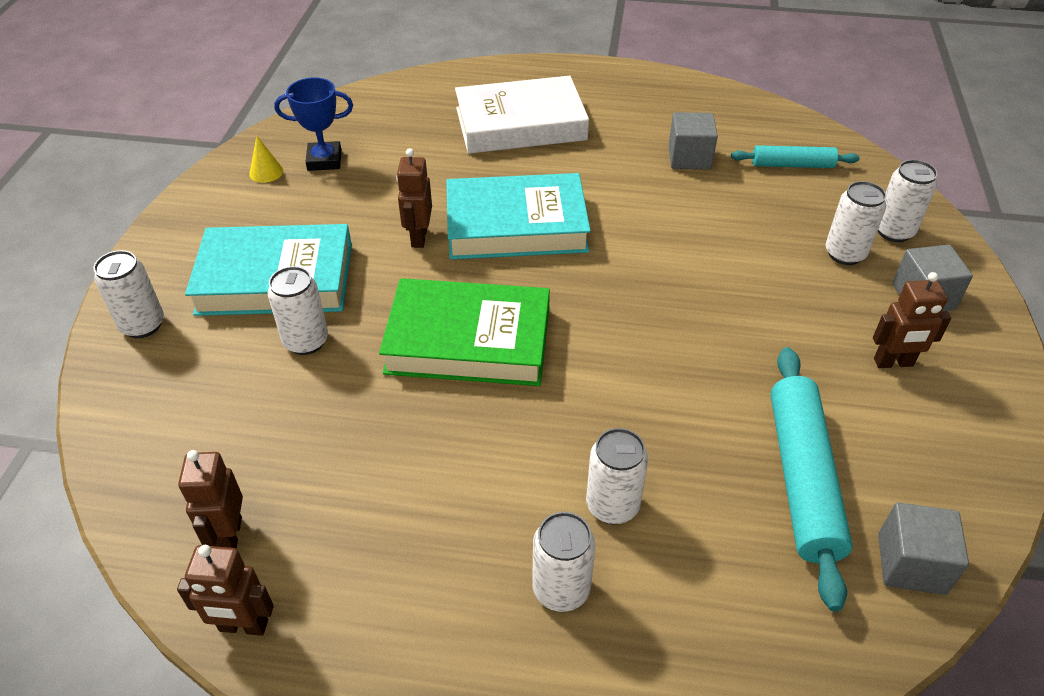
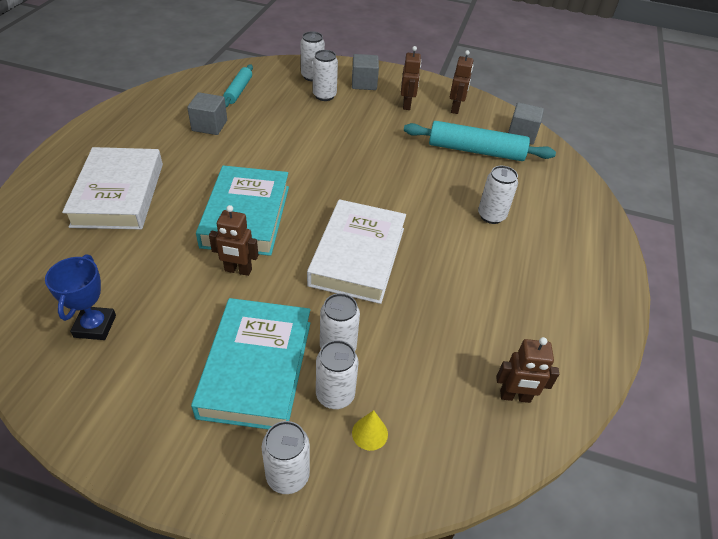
camera: 85 degrees left, 0 degrees up
(243, 626) = (579, 387): brown robot -> brown robot (455, 108)
(266, 172) = (88, 374): yellow cone -> yellow cone (370, 433)
(468, 341) = (357, 256): green book -> white book
(561, 589) = (542, 244): white can -> white can (335, 395)

